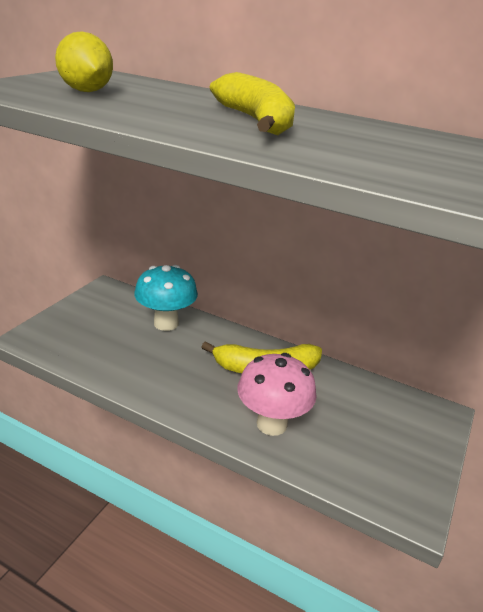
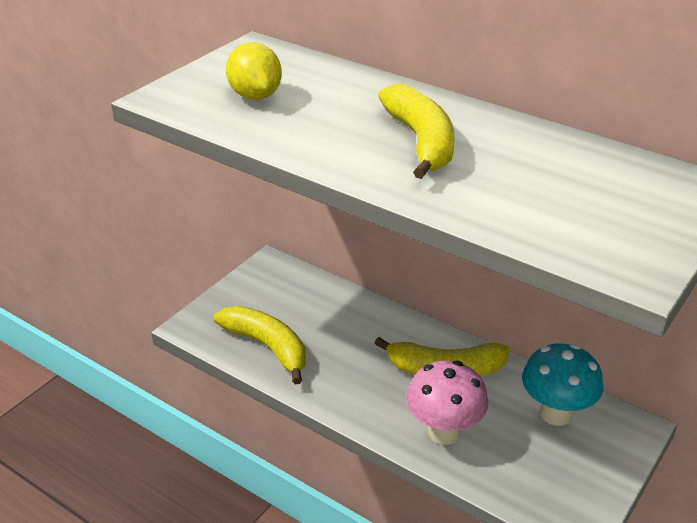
camera: 10 degrees right, 5 degrees up
(101, 353) = (267, 347): none -> yellow banana
(166, 323) = (337, 310): turquoise mushroom -> turquoise mushroom (555, 414)

